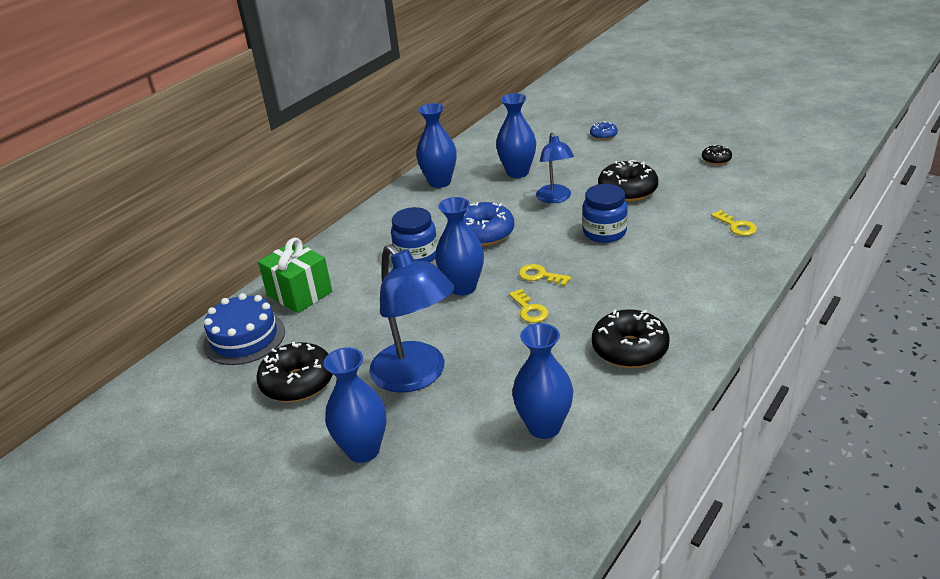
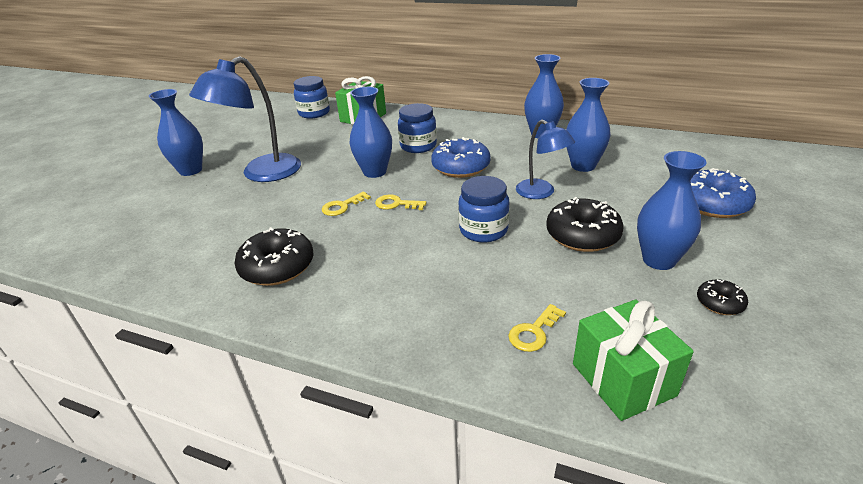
camera: 75 degrees right, 0 degrees up
(244, 338) = (314, 113): blue cake -> blue jar
(298, 382) = (265, 137): black donut -> none
(540, 275) = (396, 204): yellow key -> yellow key turned 90 degrees counterclockwise
(544, 427) = (186, 235): blue vase -> blue vase (659, 260)
(555, 198) = (541, 193): blue lamp -> blue lamp turned 105 degrees counterclockwise
(603, 135) = (712, 204): blue donut -> blue donut, size x1.94
(780, 203) = (623, 379): none -> green gift

